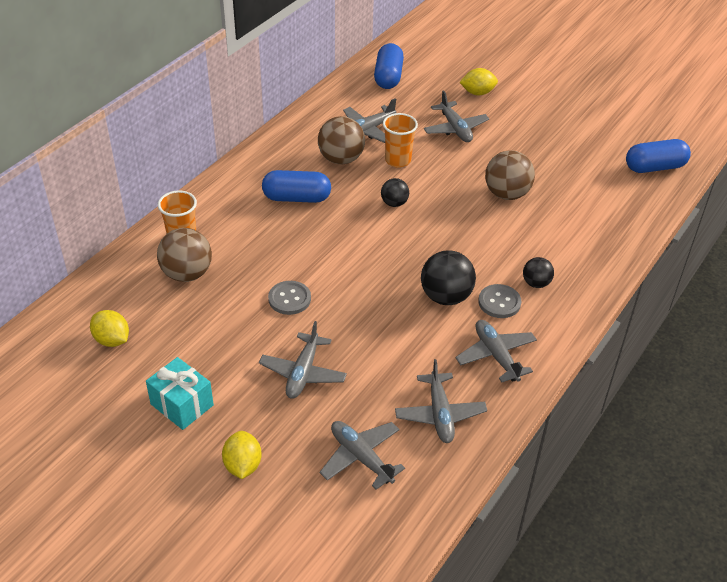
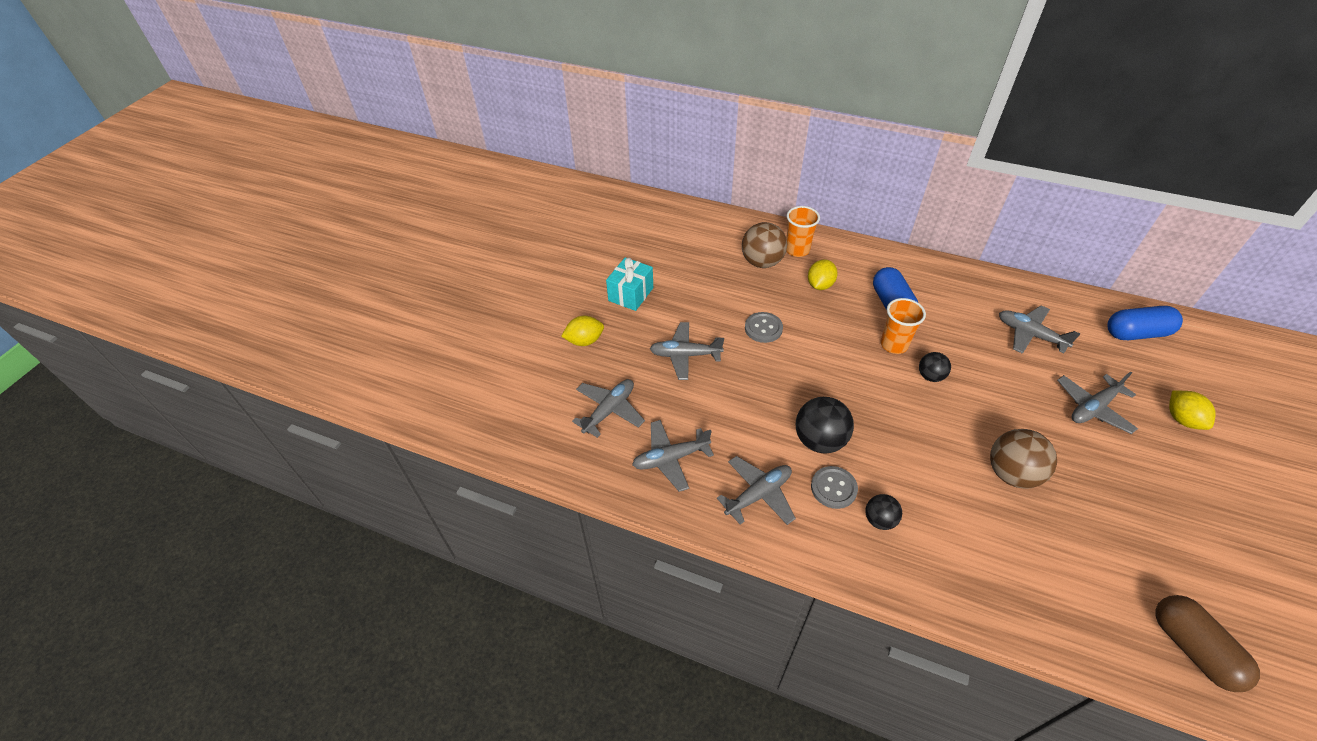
camera: 80 degrees right, 5 degrees up
(112, 340) = (678, 243): yellow lemon -> yellow lemon (820, 285)
(341, 159) = (968, 323): brown ball -> none
(398, 160) = (999, 367): orange cup -> orange cup (894, 344)
(654, 167) = (1192, 649): blue capsule -> brown capsule

